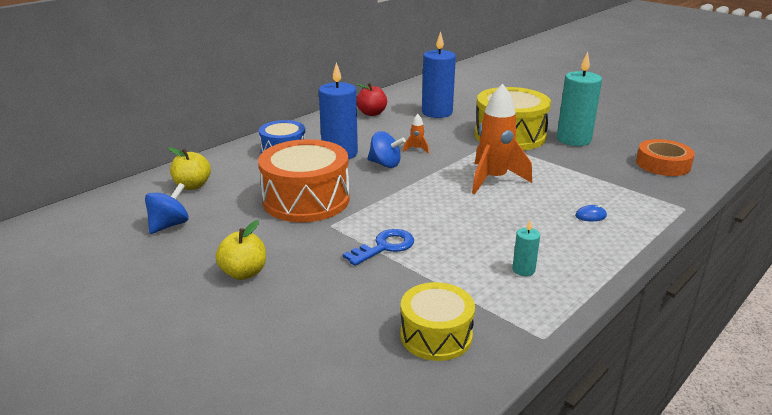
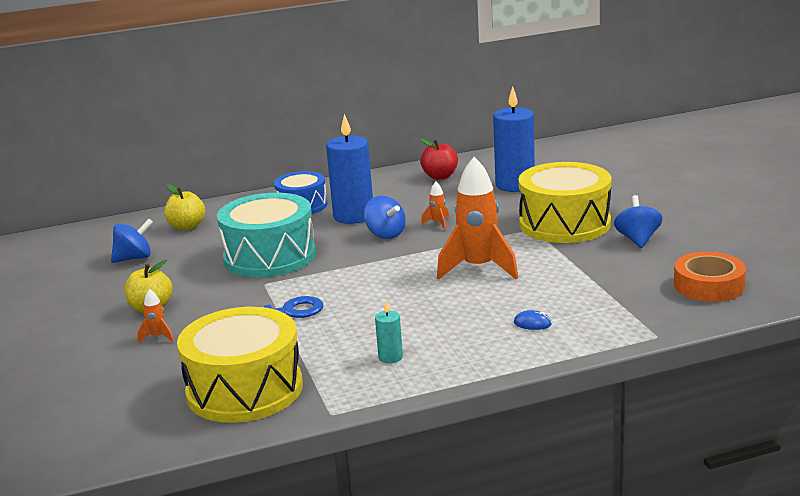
camera: 30 degrees right, 5 degrees down
(284, 301) = (158, 337): none -> orange rocket
(306, 200) = (269, 256): orange drum -> turquoise drum
(436, 335) = (245, 390): yellow drum -> yellow drum, size x1.65
(573, 139) = (637, 240): turquoise candle -> blue spinning top

